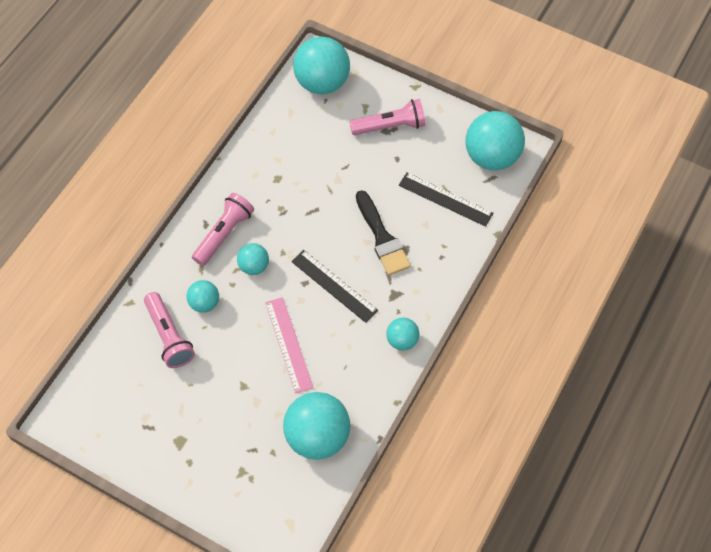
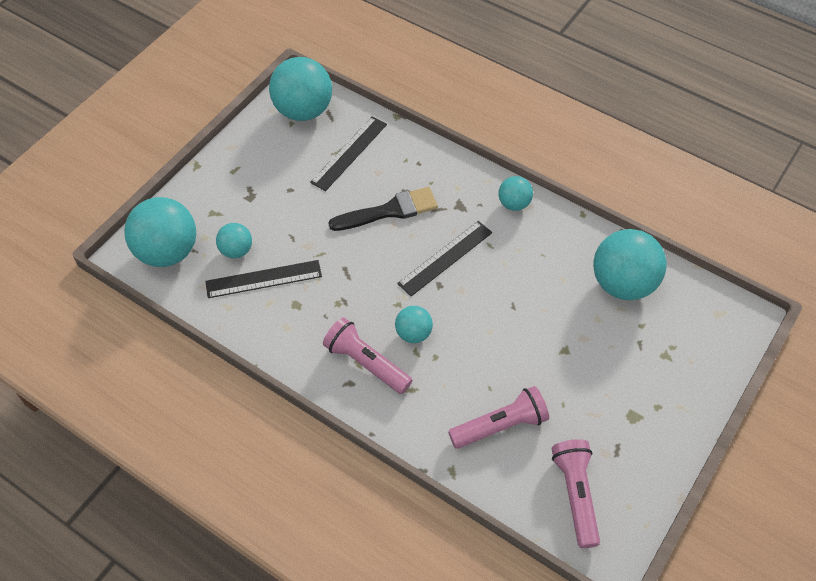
camera: 85 degrees left, 5 degrees down
(204, 303) = (458, 386): turquoise ball -> turquoise ball (236, 250)
(289, 344) = (515, 304): pink ruler -> none
(301, 152) = (263, 279): none -> black ruler
(390, 126) = (245, 192): pink flashlight -> pink flashlight (575, 495)

